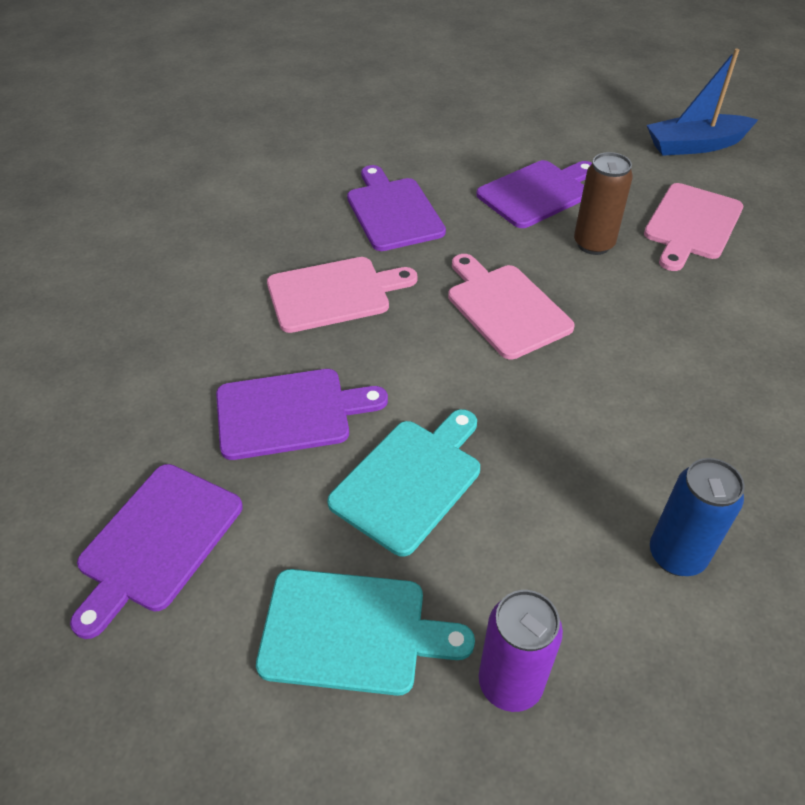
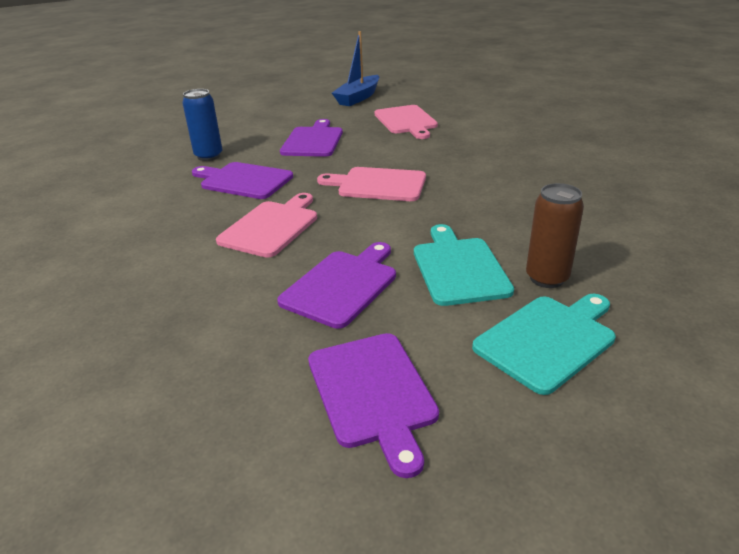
camera: 45 degrees left, 15 degrees down
(510, 683) = (639, 301): purple can -> none
(593, 244) = (376, 145): brown can -> brown can (547, 278)
(676, 555) = (605, 218): blue can -> blue can (209, 156)

